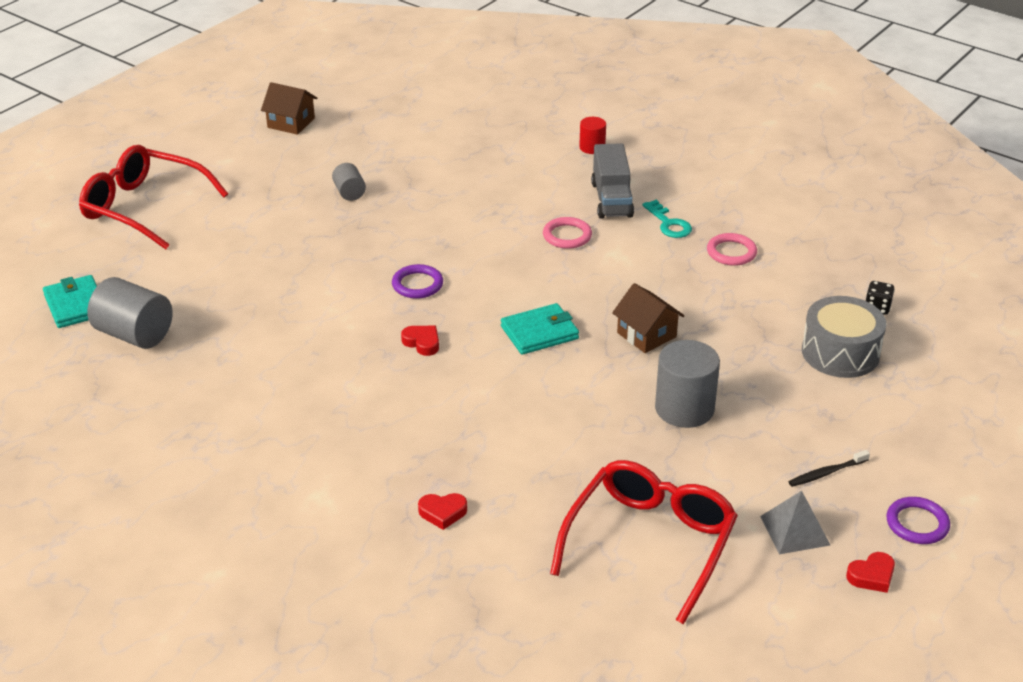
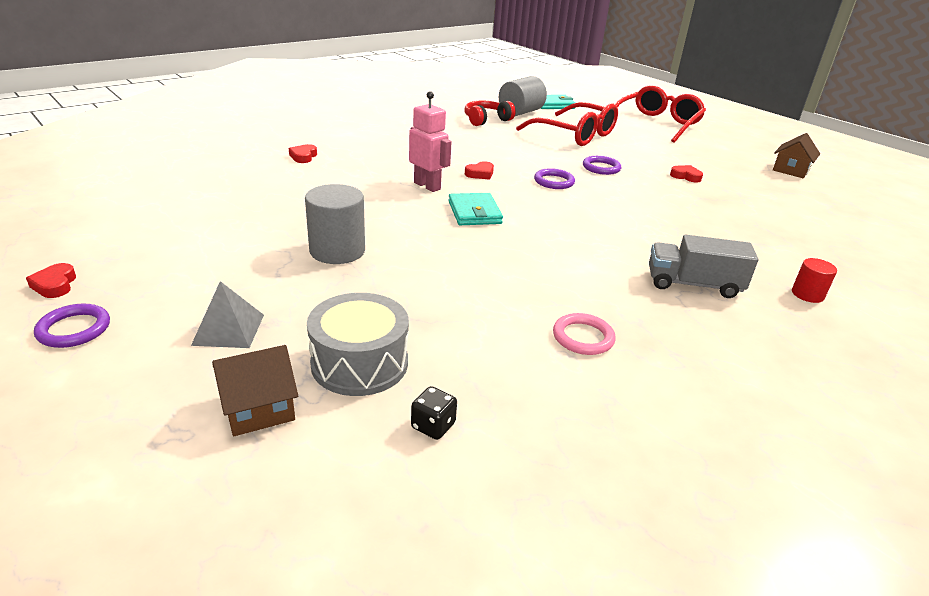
camera: 100 degrees right, 5 degrees down
(191, 364) = (486, 120): none -> red headphones
(349, 193) = (685, 176): grey cylinder -> red heart
(351, 252) = (601, 168): none -> purple ring
(484, 378) = (427, 186): none -> pink robot
(567, 236) = (621, 249): pink ring -> none
(646, 335) = (450, 255): brown house -> brown house (258, 408)
(650, 543) = (206, 207): red glasses -> red glasses (575, 135)
(669, 223) = (646, 309): turquoise key -> none
(795, 530) = (147, 264): grey pyramid -> grey pyramid (228, 329)
(827, 473) = (192, 298): black toothbrush -> none

